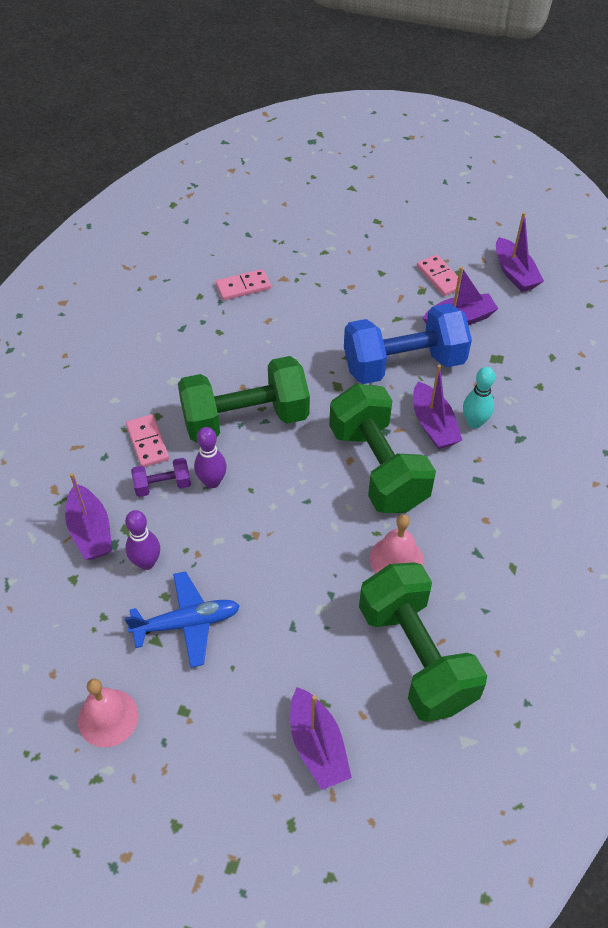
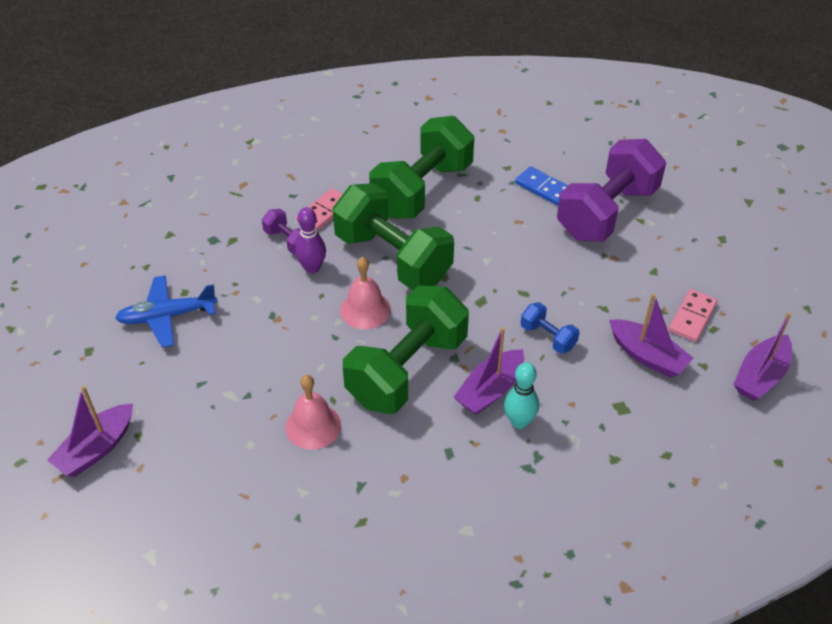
camera: 60 degrees right, 5 degrees down
(90, 531) = (217, 222): purple boat -> none
(108, 717) = (62, 310): pink bell -> pink bell (365, 309)
(146, 562) = (208, 267): purple bowling pin -> none
(187, 623) = (167, 316): blue plane -> blue plane turned 120 degrees clockwise
(243, 287) = (543, 188): pink domino -> blue domino
(301, 265) = (607, 212): none -> purple dumbbell
(403, 364) = (548, 337): blue dumbbell -> blue dumbbell, size x0.44
(416, 656) = (218, 482): green dumbbell -> green dumbbell (422, 190)

